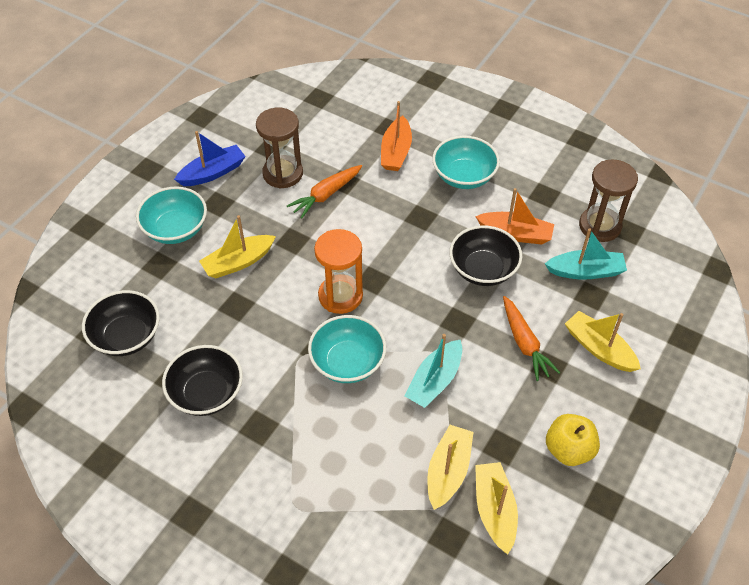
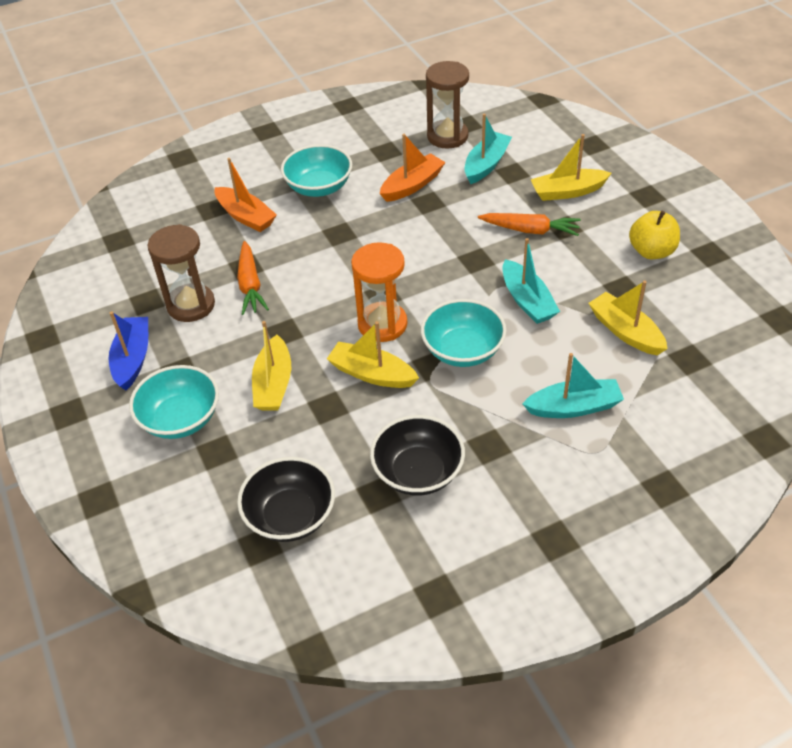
camera: 55 degrees left, 5 degrees down
(334, 469) = (574, 407): none -> turquoise boat
(483, 269) = (433, 220): black bowl -> none
(494, 510) = (681, 319): yellow boat -> yellow boat (372, 374)

